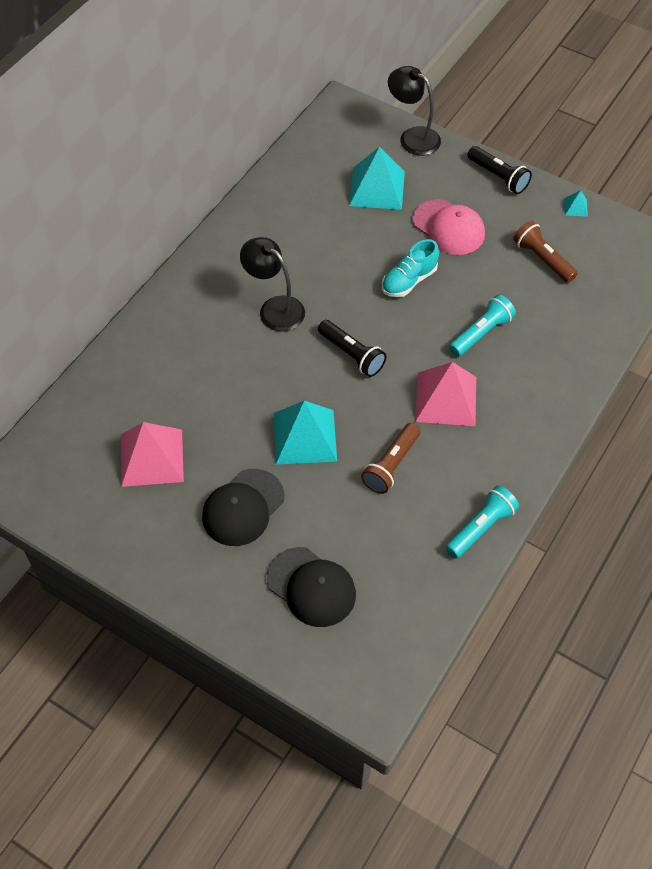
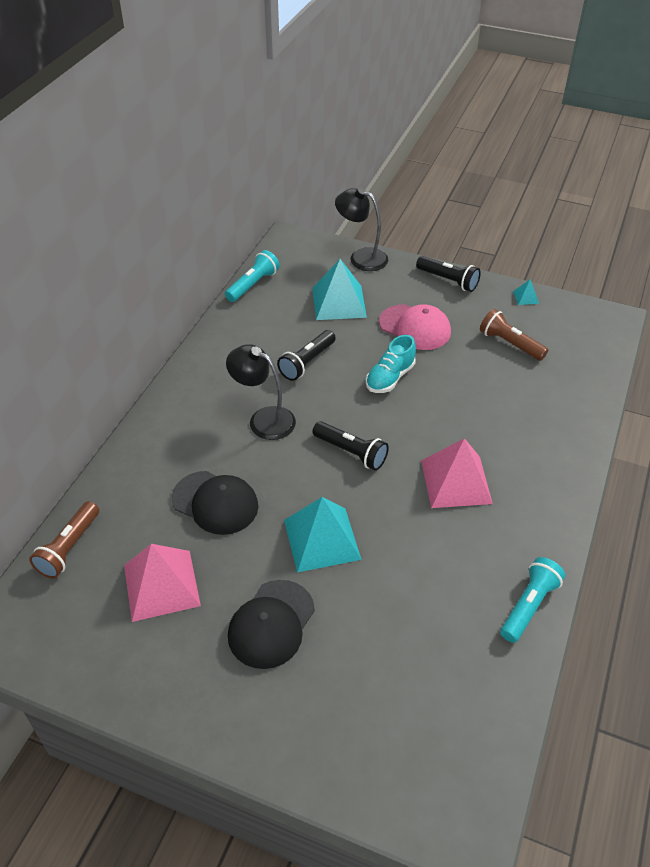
camera: 10 degrees left, 10 degrees down
(311, 587) = (365, 701): black cap -> black cap (215, 503)
(329, 253) = (307, 362): none -> black flashlight
(391, 465) = (418, 555): brown flashlight -> brown flashlight (69, 548)
(481, 333) = (472, 416): turquoise flashlight -> turquoise flashlight (253, 285)

